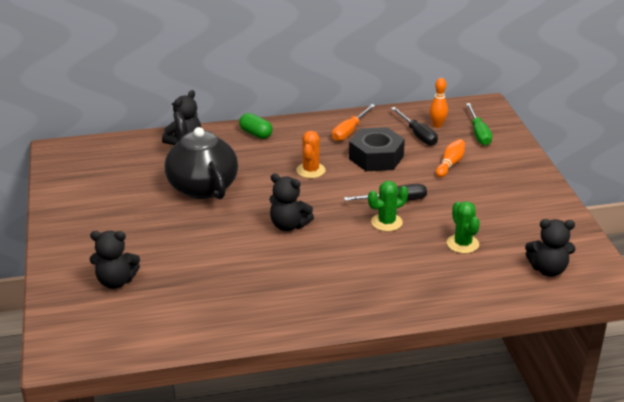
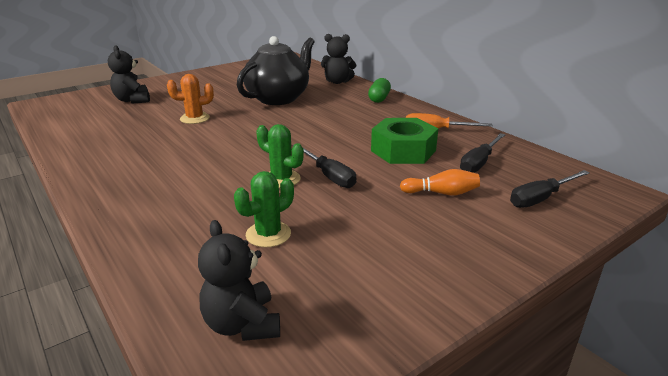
camera: 65 degrees right, 5 degrees down
(288, 225) = (243, 137): black teddy bear -> none
(311, 170) = (344, 128): orange cactus -> orange cactus (195, 118)
(376, 157) = (403, 151): black nut -> green nut
(437, 125) = (517, 169): orange bowling pin -> none
(478, 133) = (540, 198): green screwdriver -> black screwdriver

